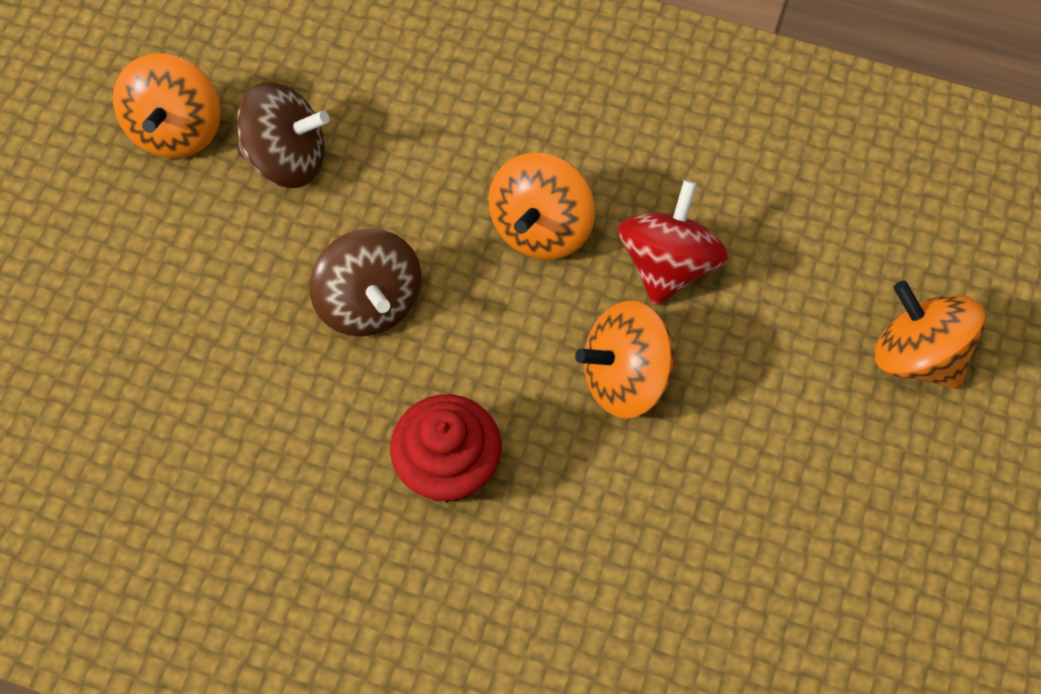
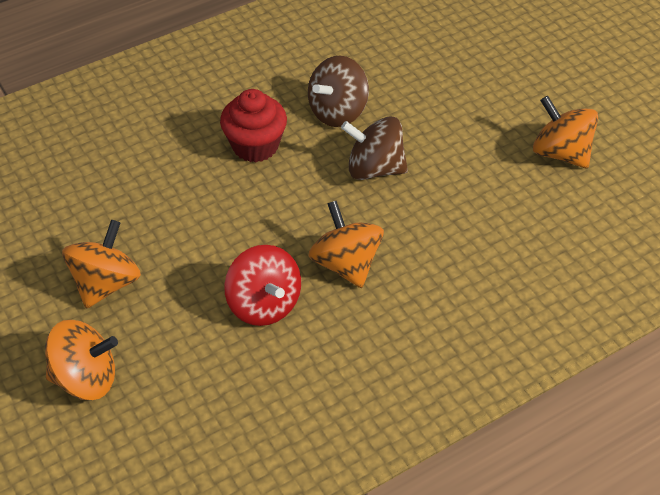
camera: 130 degrees right, 15 degrees down
(287, 158) = (498, 186): brown spinning top -> brown spinning top (338, 111)
(625, 377) = (223, 240): orange spinning top -> orange spinning top (106, 283)

